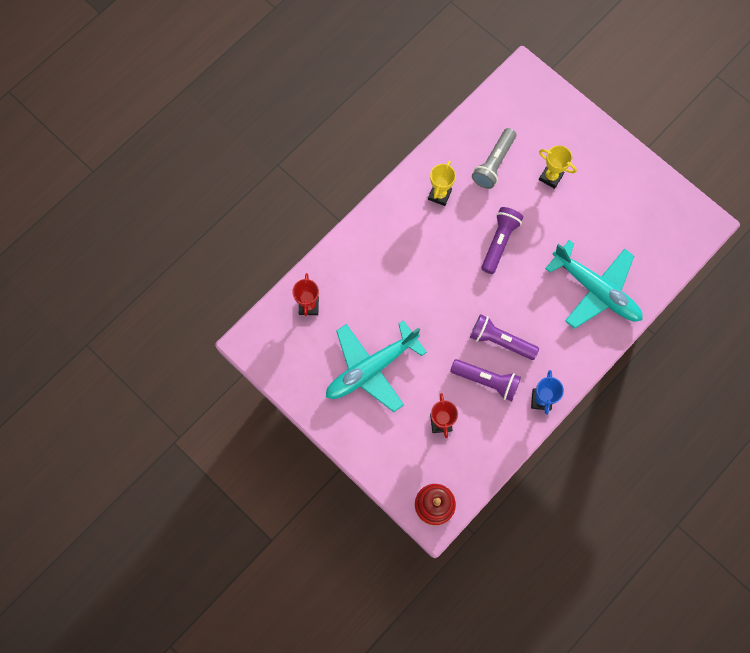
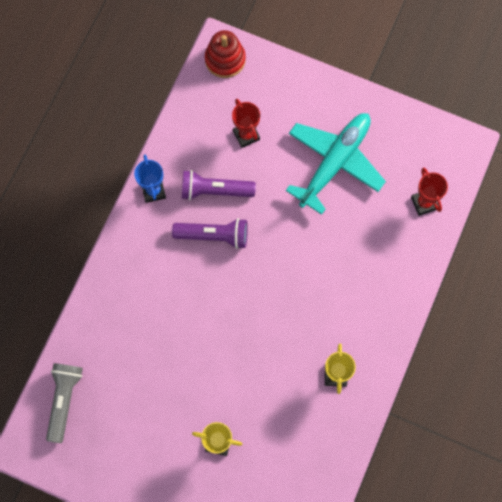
camera: 160 degrees right, 0 degrees up
(494, 163) = (288, 435): grey flashlight -> grey flashlight (64, 400)
(499, 242) = (251, 343): purple flashlight -> none
(595, 290) = (130, 326): turquoise plane -> none

